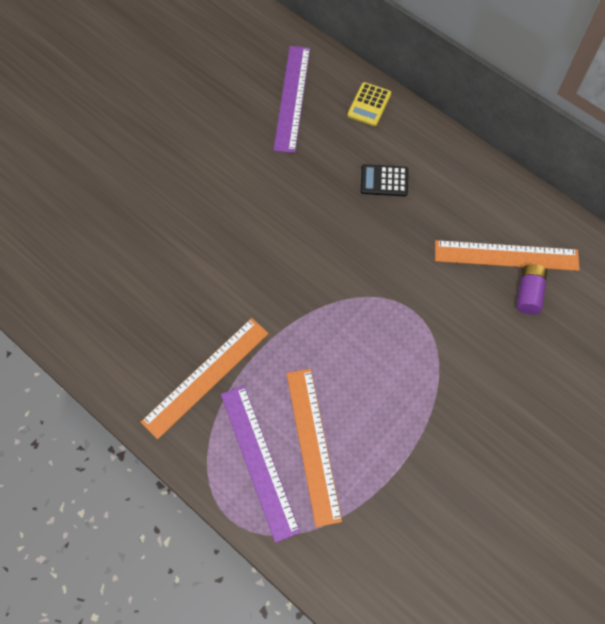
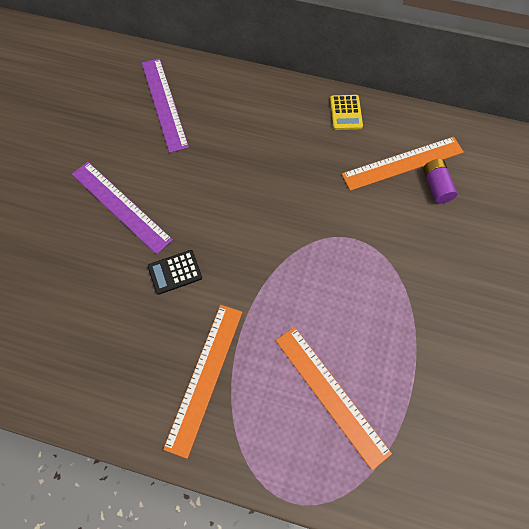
camera: 25 degrees left, 0 degrees up
(259, 460) = (291, 432): purple ruler -> purple ruler (121, 206)
(369, 104) = (231, 86): yellow calculator -> yellow calculator (346, 113)
(384, 181) = (275, 142): black calculator -> black calculator (175, 272)

